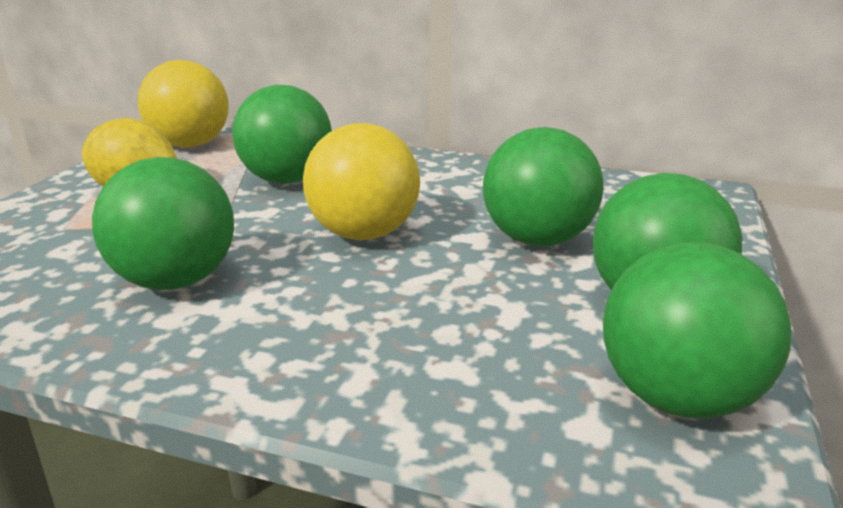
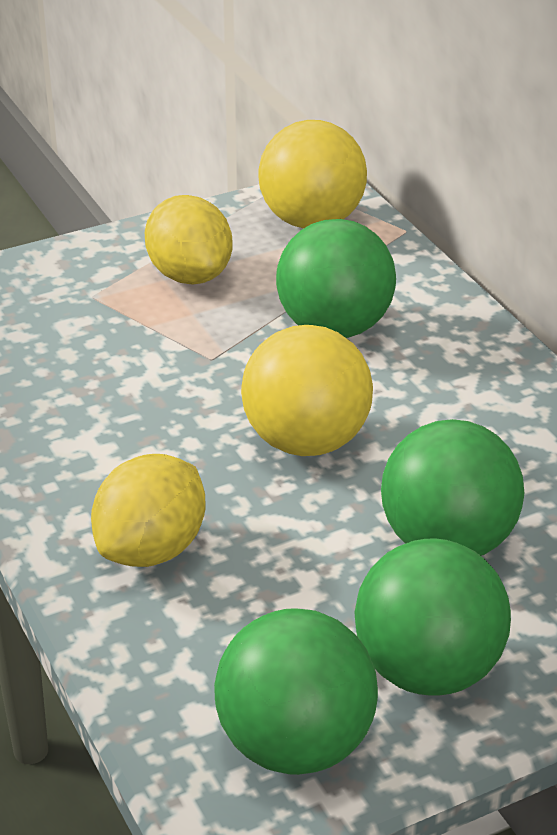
camera: 45 degrees right, 10 degrees up
(176, 280) = (107, 408): green ball -> none
(356, 343) = (151, 549): none -> yellow lemon

